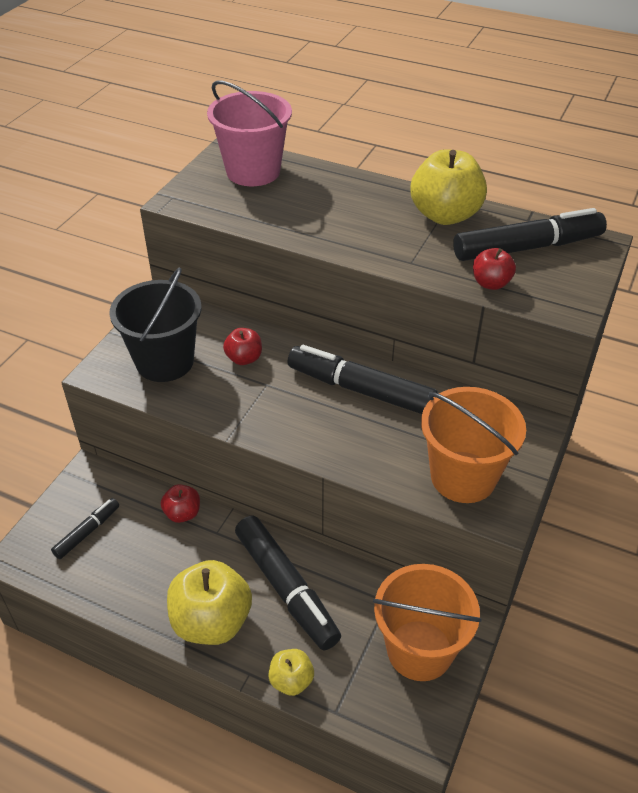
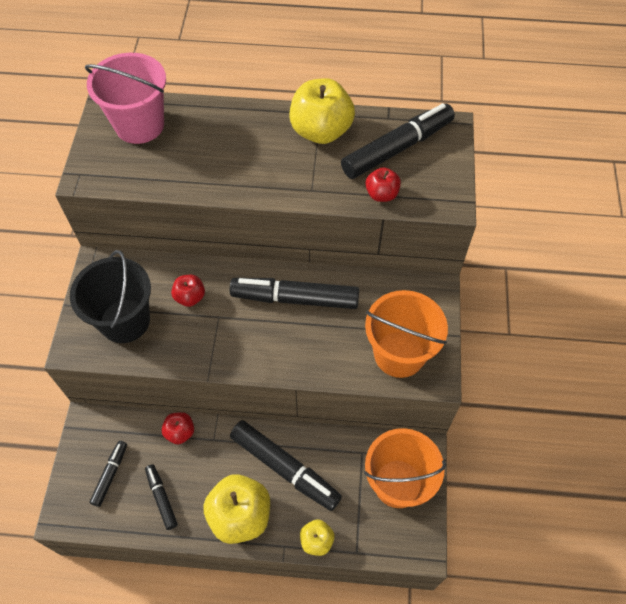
camera: 20 degrees left, 15 degrees up
(131, 574) = (161, 498): none -> black marker

